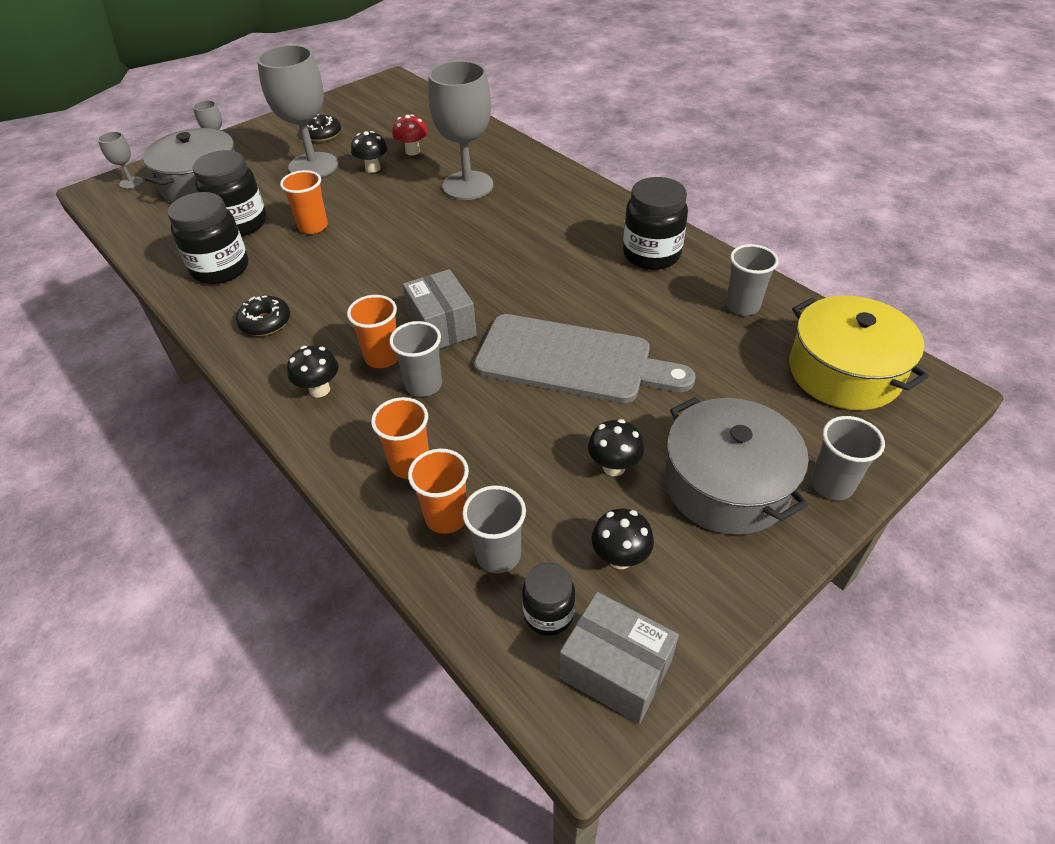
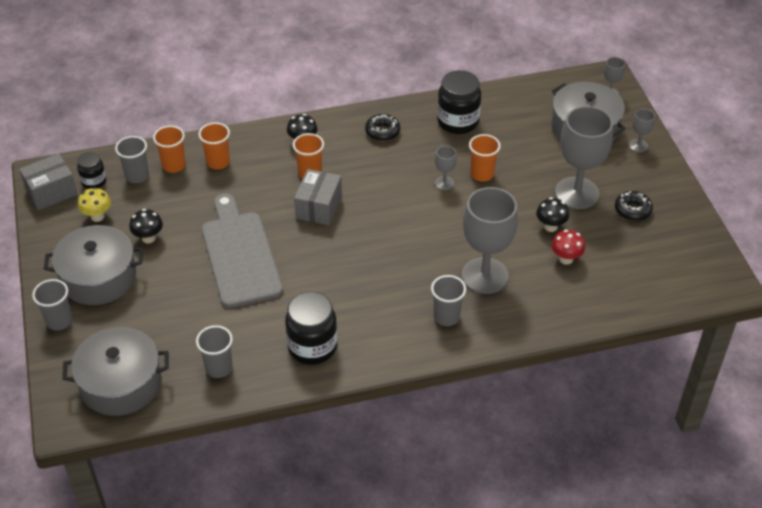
camera: 115 degrees right, 0 degrees up
(240, 224) = (510, 139): black jar -> none
(342, 247) = (444, 183): none -> grey goblet
(423, 385) = (272, 184): grey cup -> grey cup (446, 317)
(442, 326) = (319, 207): grey box -> grey box turned 75 degrees counterclockwise
(572, 360) = (240, 255): grey cutting board -> grey cutting board turned 120 degrees clockwise
(620, 558) = (97, 216): black mushroom -> yellow mushroom
(844, 372) = (121, 383): yellow pot -> grey pot

